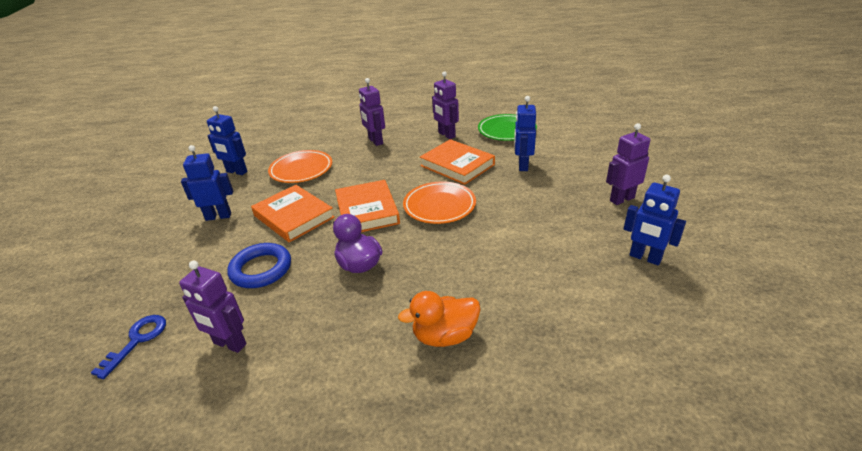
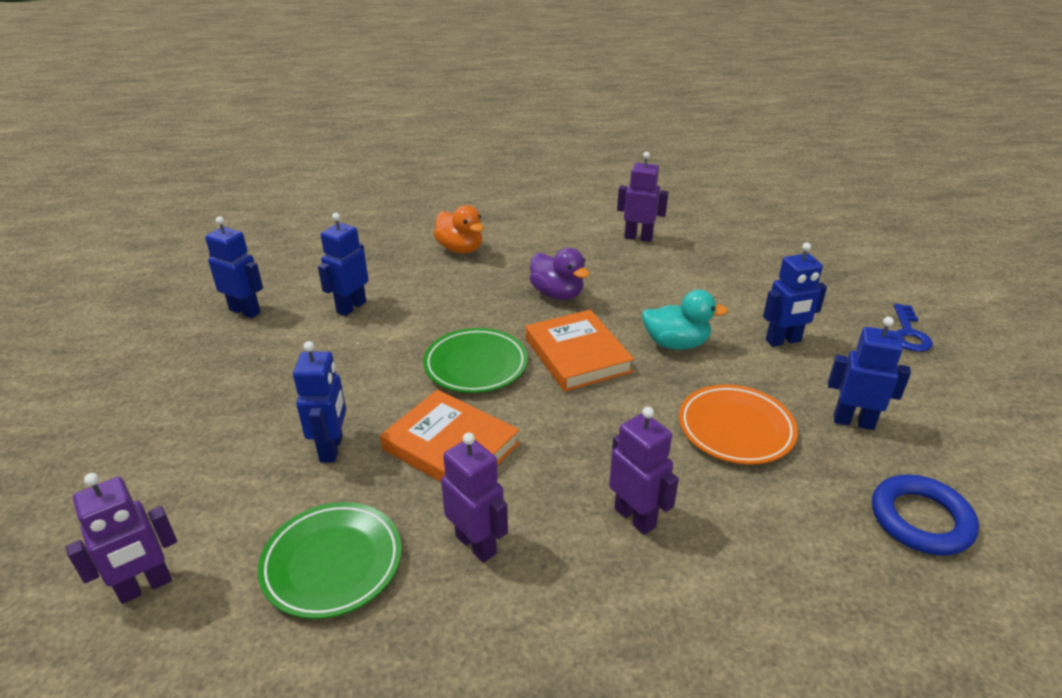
camera: 170 degrees right, 0 degrees up
(137, 341) = (720, 236): blue key -> blue key (909, 333)
(261, 269) = (662, 286): blue ring -> blue ring (920, 520)
(293, 216) = (676, 344): orange book -> turquoise duck
(439, 206) = (476, 365): orange plate -> green plate
(445, 336) = (460, 249): orange duck -> orange duck turned 75 degrees clockwise
(547, 258) = (351, 307): none -> blue robot
(621, 199) = (212, 384): purple robot -> purple robot (145, 587)

